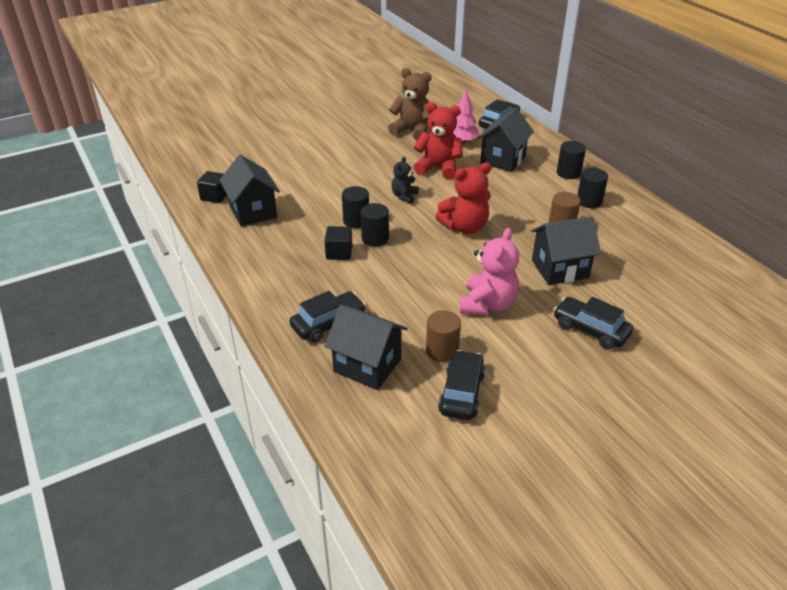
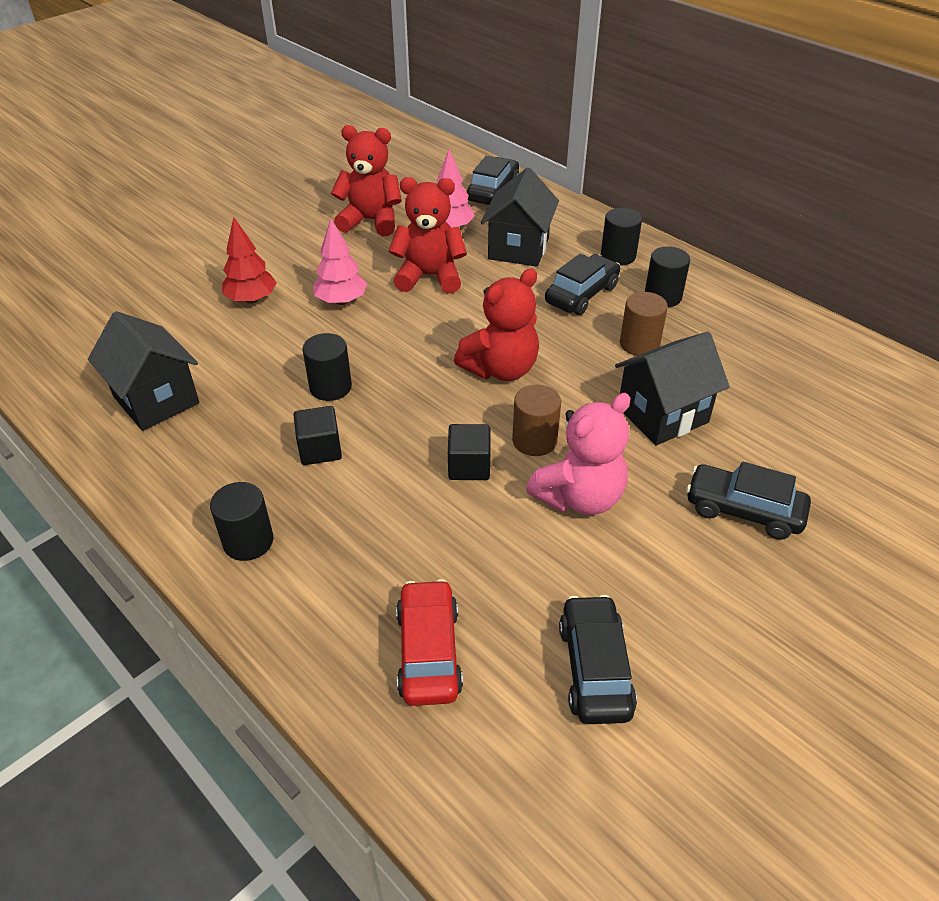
camera: 15 degrees left, 5 degrees up
(215, 196) = (83, 383): black cube -> black cube (469, 466)
(324, 166) = (251, 299): none -> red tree
(328, 323) = (340, 585): black car -> black car (581, 294)
(367, 365) = (428, 652): black house -> red car
(375, 238) = (370, 413): black cylinder -> black cylinder (248, 541)
(378, 174) = (341, 301): none -> pink tree
(404, 196) = (393, 332): black teddy bear -> none
(412, 131) = (371, 221): brown teddy bear -> red teddy bear
(442, 350) = (538, 596): brown cylinder -> brown cylinder (534, 440)
(487, 304) = (579, 497): pink teddy bear -> pink teddy bear turned 45 degrees clockwise

